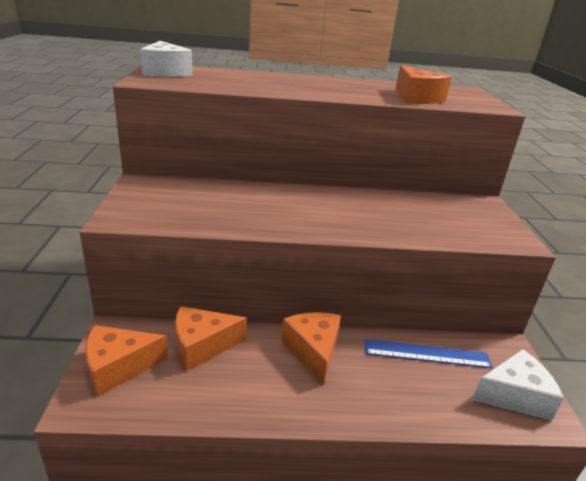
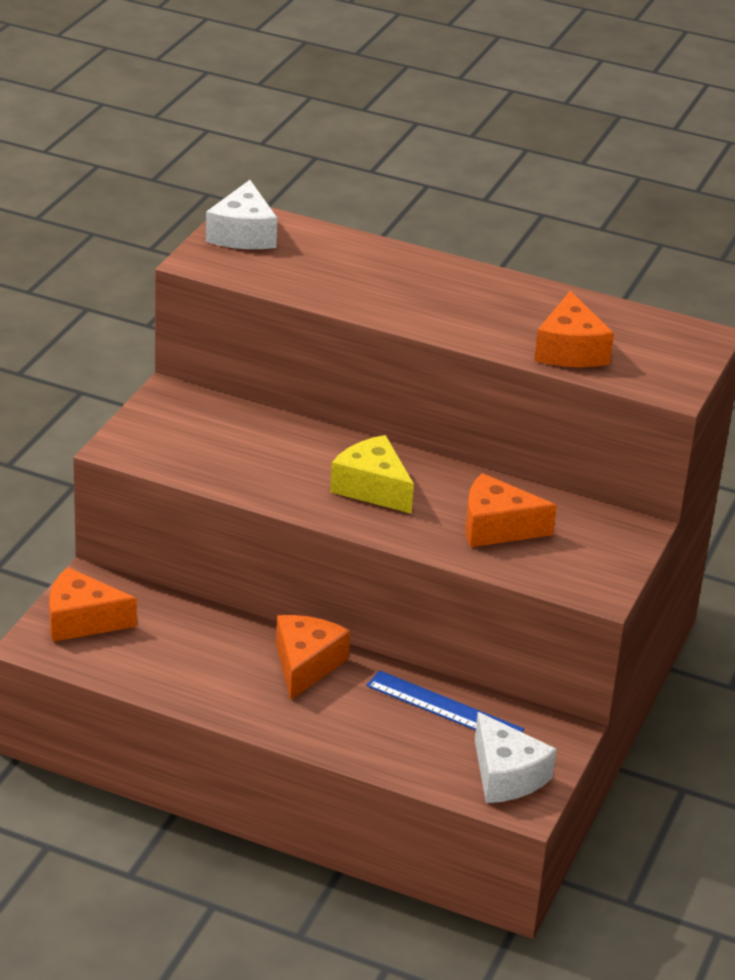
camera: 25 degrees right, 5 degrees up
(202, 346) = (180, 624): orange cheese -> orange cheese (496, 527)
(319, 210) = (372, 488): none -> yellow cheese
(514, 395) = (506, 775): white cheese -> white cheese turned 45 degrees clockwise

